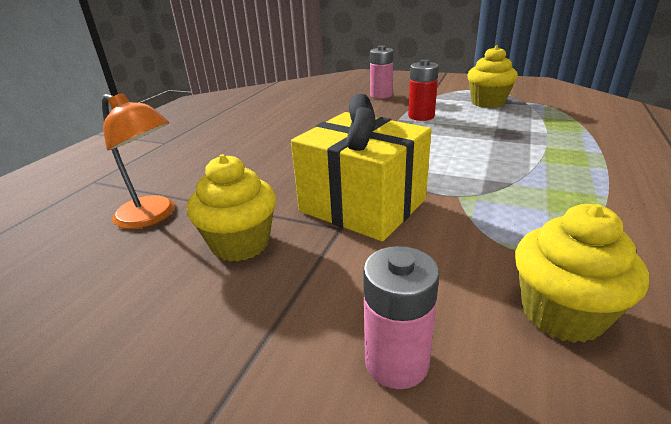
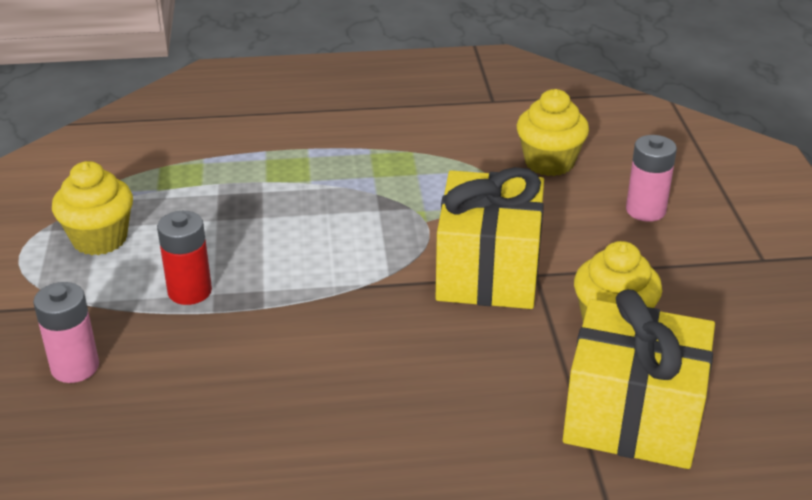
camera: 120 degrees left, 5 degrees up
(153, 216) = (632, 417): orange lamp -> yellow gift

